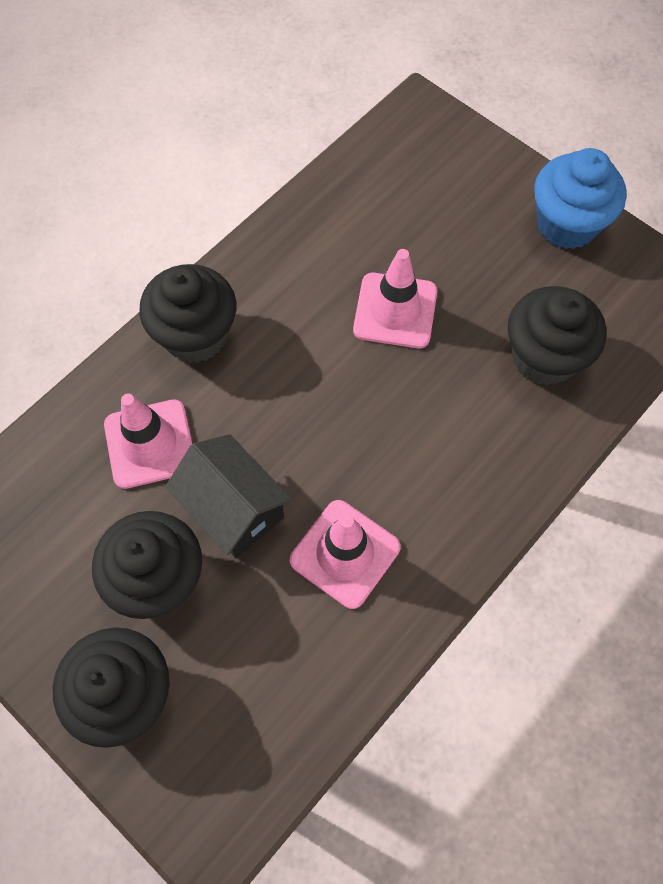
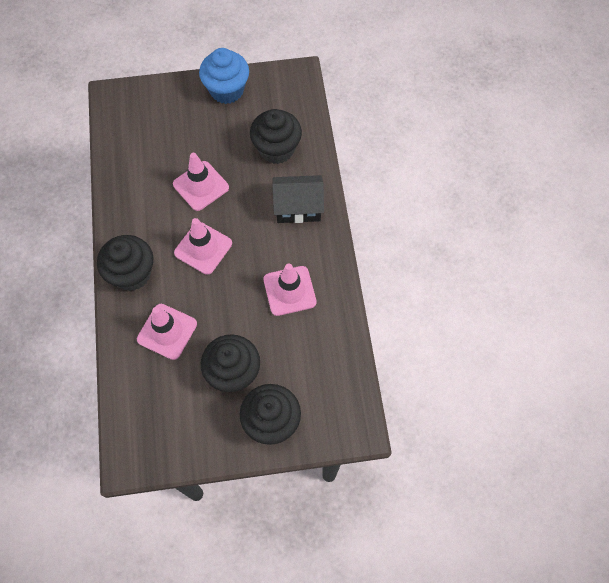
camera: 50 degrees left, 0 degrees up
(233, 509) = (230, 319): black house -> black house (298, 207)
(308, 388) = (203, 248): none -> pink traffic cone

